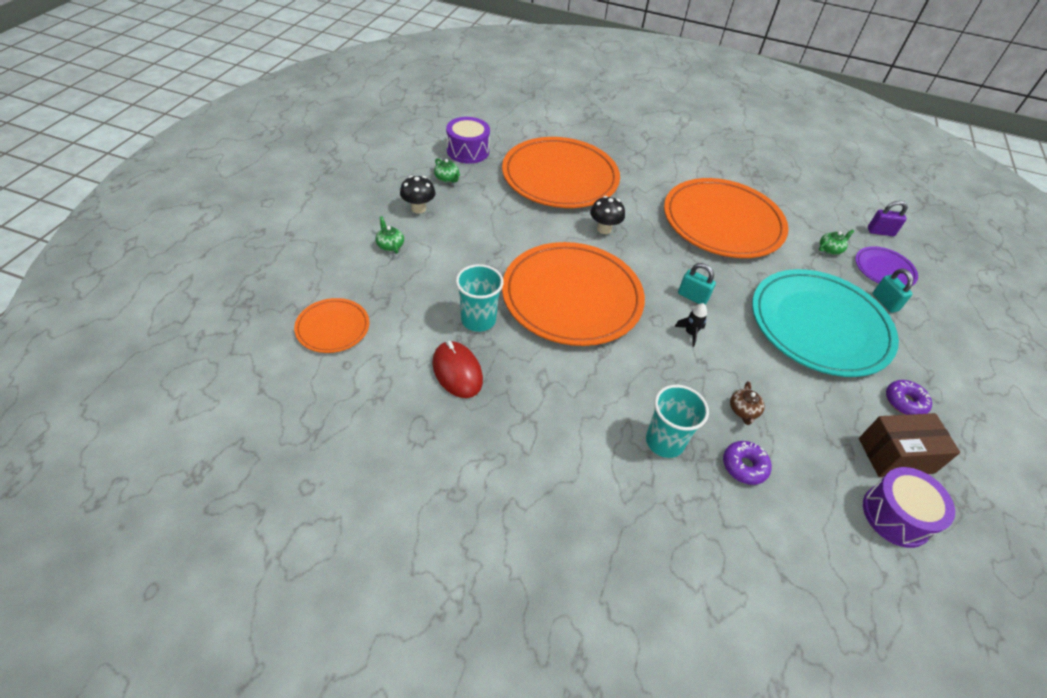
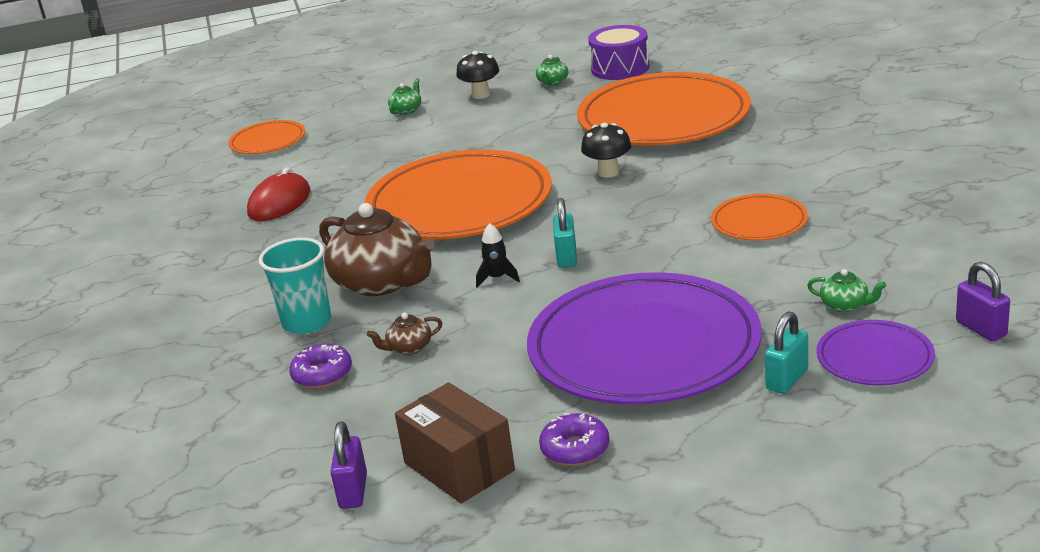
camera: 65 degrees right, 20 degrees down
(478, 320) = (359, 182): turquoise cup -> none
(644, 381) = (382, 282): none -> brown teapot
(722, 222) = (759, 222): orange plate -> orange plate, size x0.47
(819, 326) = (644, 347): turquoise plate -> purple plate
(896, 515) = (353, 491): purple drum -> purple padlock

